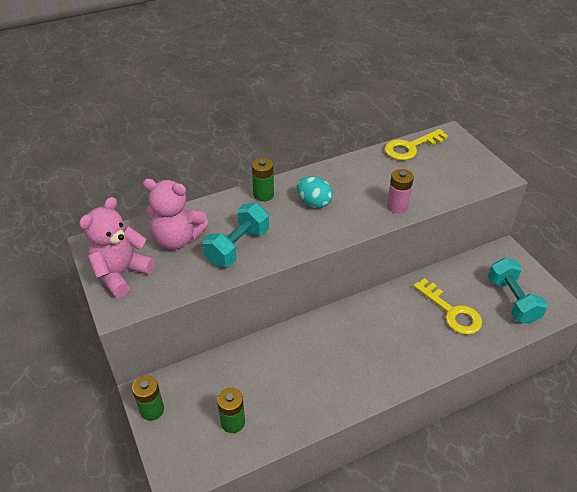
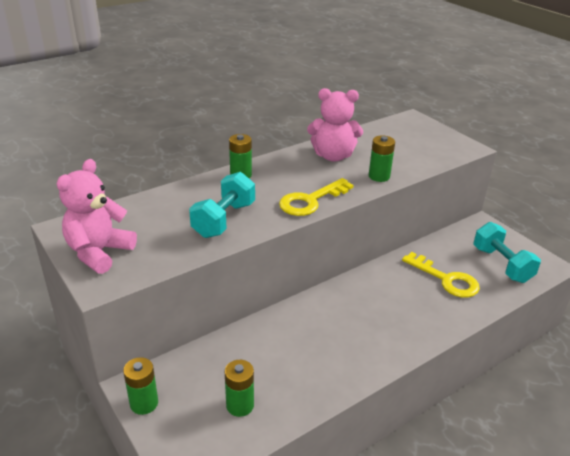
camera: 10 degrees left, 10 degrees down
(177, 239) = (157, 218): pink teddy bear -> pink teddy bear (333, 156)
(314, 203) = (294, 178): turquoise egg -> none
(397, 206) = (379, 176): pink battery -> green battery
(411, 147) = (378, 130): yellow key -> yellow key (311, 201)

